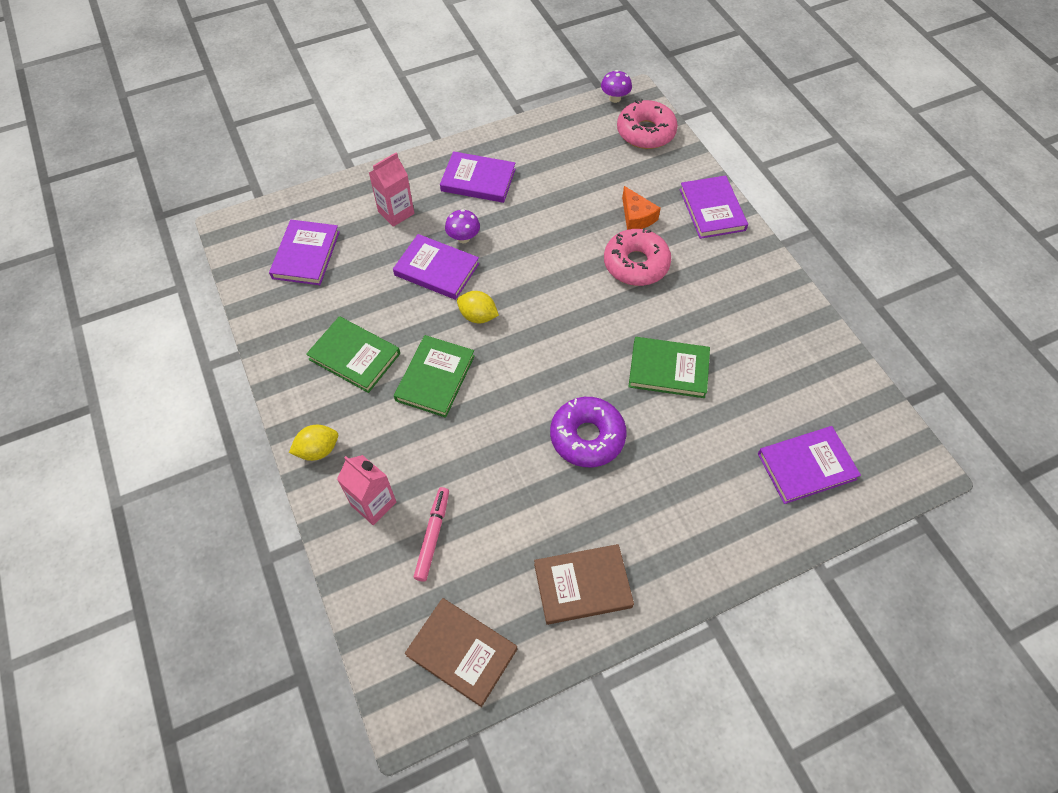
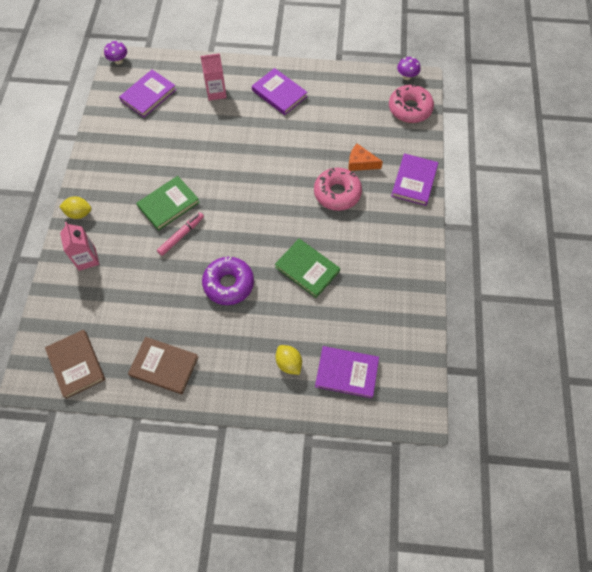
camera: 30 degrees right, 5 degrees up
(354, 356) = (134, 169): green book -> none
(433, 536) = (105, 293): pink marker -> pink marker (181, 235)
(437, 269) = (215, 139): purple book -> none
(463, 238) = (244, 127): purple mushroom -> purple mushroom (118, 61)
(478, 316) = (218, 179): yellow lemon -> yellow lemon (289, 363)
(636, 217) = (360, 163): orange cheese -> orange cheese turned 105 degrees clockwise

